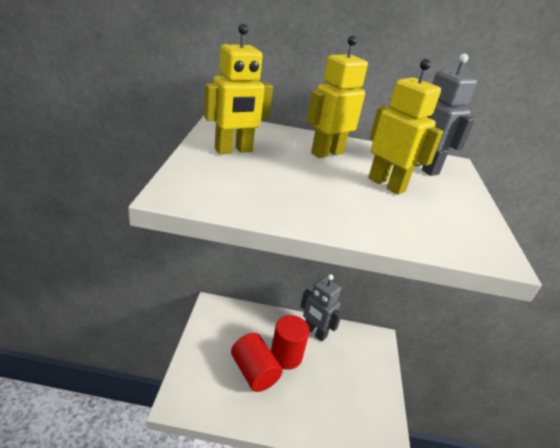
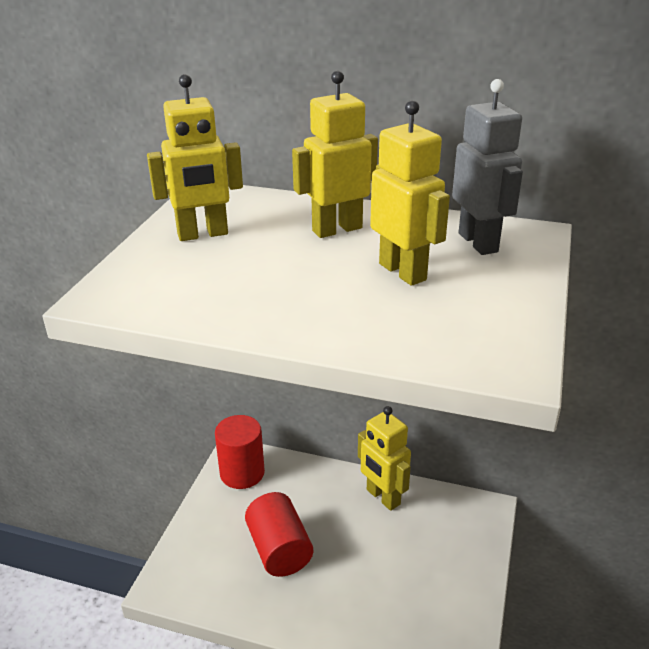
camera: 15 degrees right, 0 degrees up
(286, 356) = (331, 529): red cylinder -> red cylinder (242, 473)
(314, 332) = (382, 497): grey robot -> yellow robot

